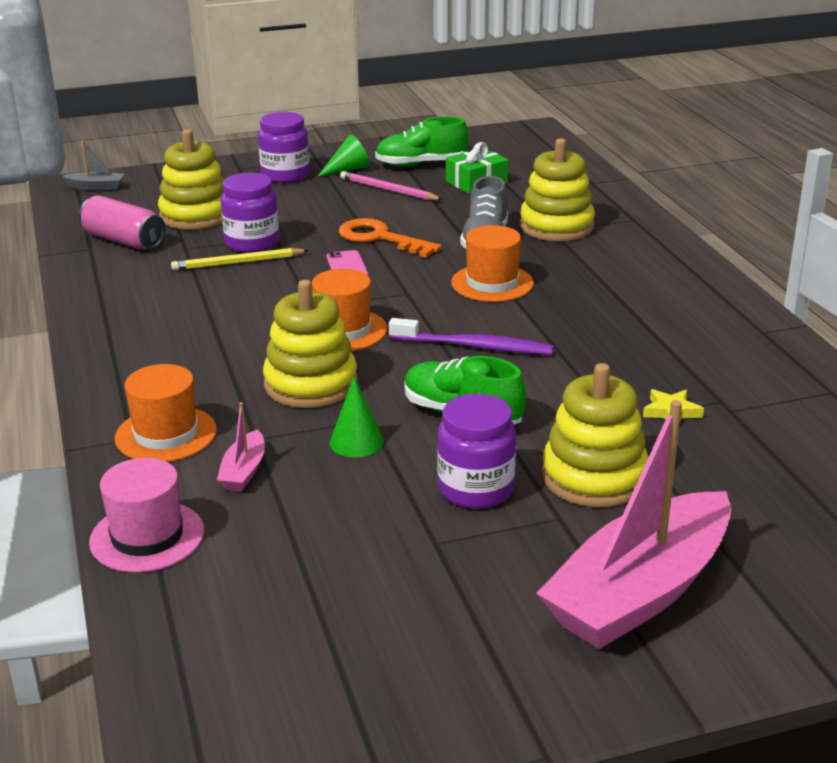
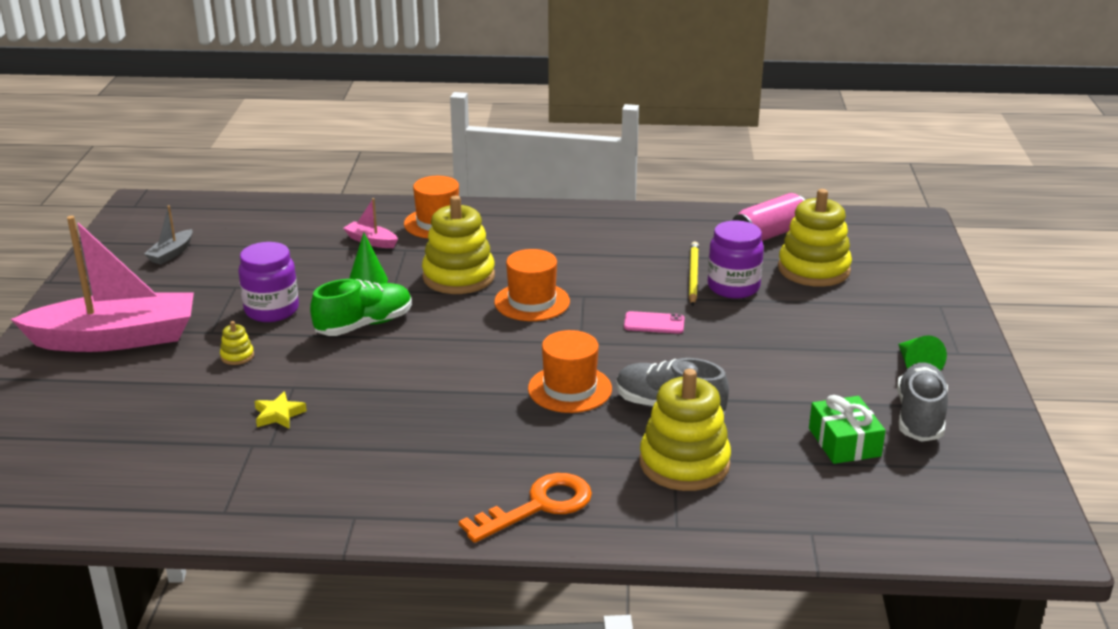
camera: 110 degrees right, 0 degrees up
(96, 187) = (906, 232): grey boat -> grey boat (171, 253)
(147, 536) = (334, 209): pink hat -> none
(285, 175) = (909, 327): purple jar -> none
(380, 238) = (710, 351): orange key -> orange key (538, 506)
(388, 190) = (841, 379): pink pencil -> none
(421, 164) = (919, 417): green shoe -> grey shoe
(475, 346) = (458, 352): purple toothbrush -> none
(594, 477) = (237, 356): yellow stacking toy -> yellow stacking toy, size x0.41
(640, 592) = (116, 339): pink boat -> pink boat turned 105 degrees clockwise

